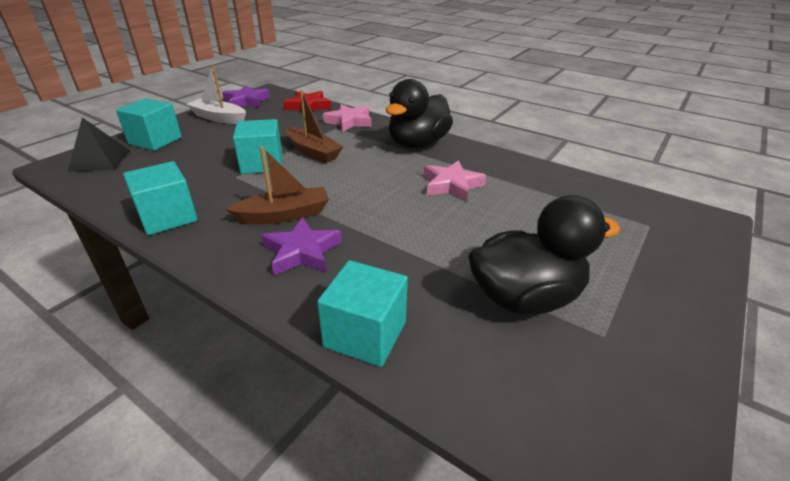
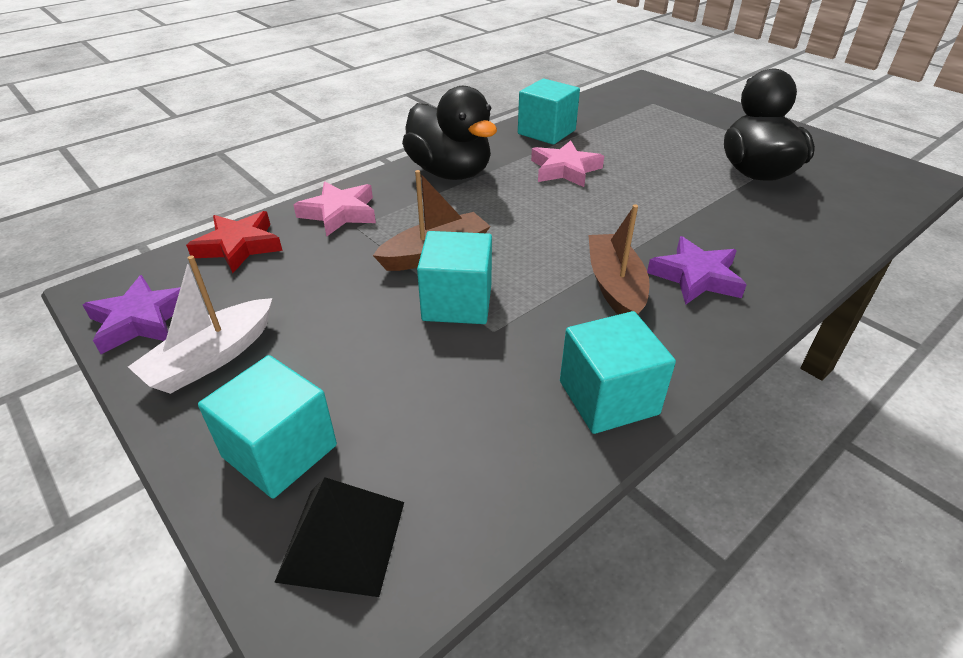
camera: 75 degrees left, 5 degrees up
(365, 334) = (818, 250): turquoise cube -> turquoise cube (546, 132)

